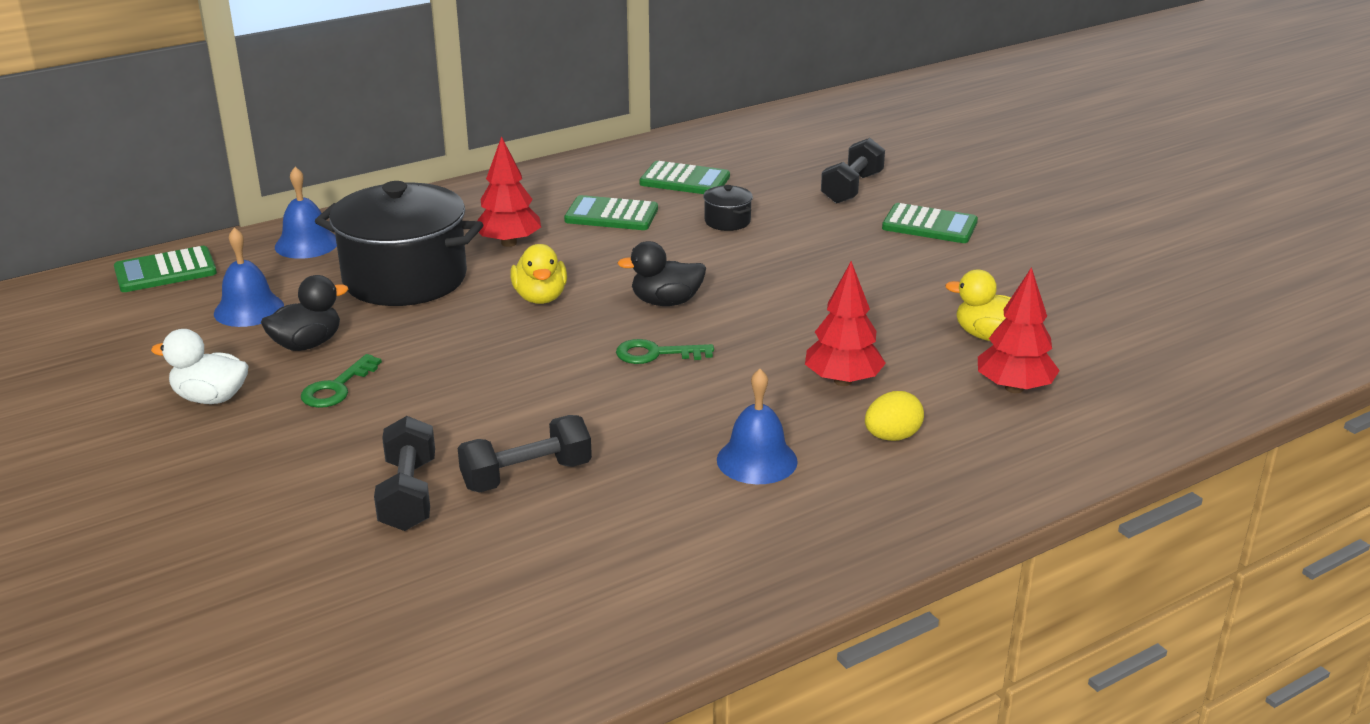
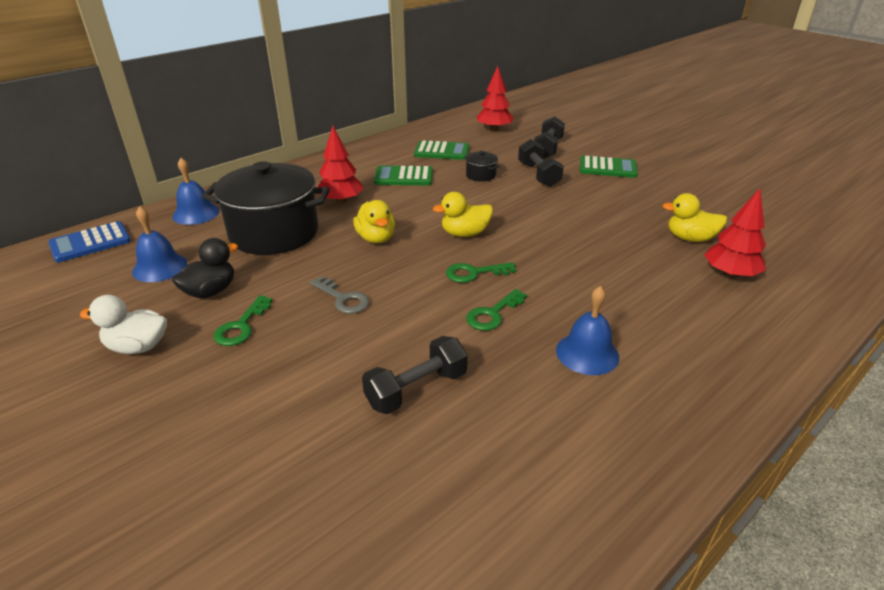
camera: 10 degrees left, 5 degrees up
(165, 271) = (90, 243): green calculator -> blue calculator
(408, 495) = (324, 421): black dumbbell -> black dumbbell (538, 175)
(471, 368) = (343, 298): none -> grey key
(658, 404) = (493, 314): none -> green key
(666, 302) = (465, 233): black duck -> yellow duck
(843, 381) = (614, 281): red tree -> red tree (494, 129)
(892, 437) = (672, 322): yellow egg -> none

